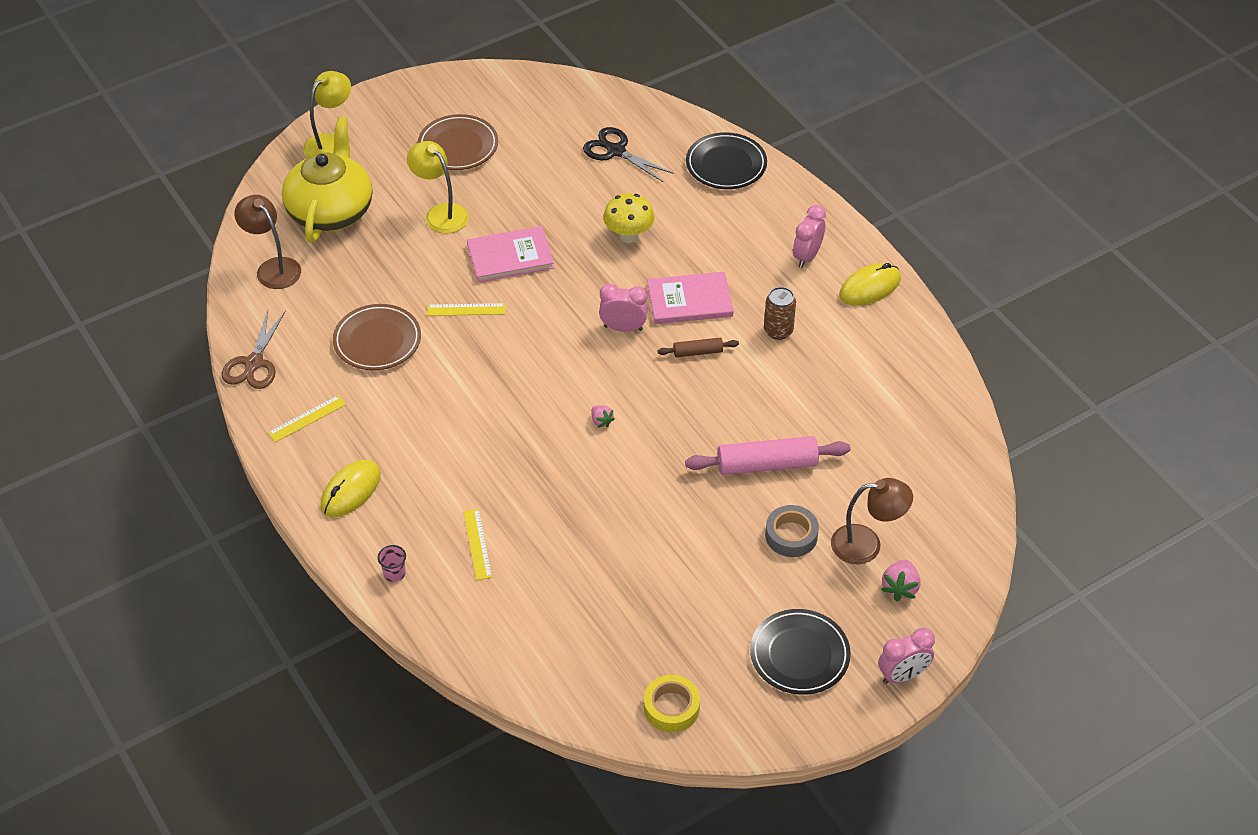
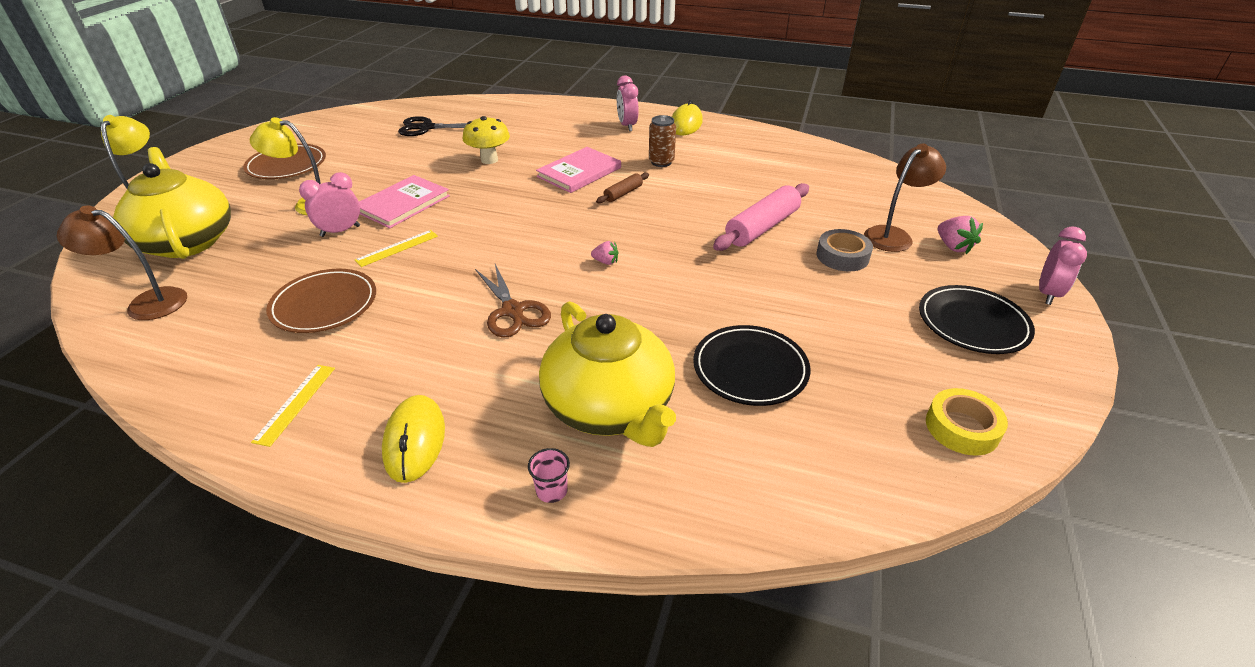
camera: 40 degrees left, 10 degrees down
(254, 363) = (180, 388): brown scissors -> brown scissors (512, 311)
(477, 544) = (609, 407): yellow ruler -> yellow teapot
(623, 328) = (549, 204): pink clock -> pink clock (340, 231)
(726, 165) = (515, 109): black plate -> black plate (750, 369)

